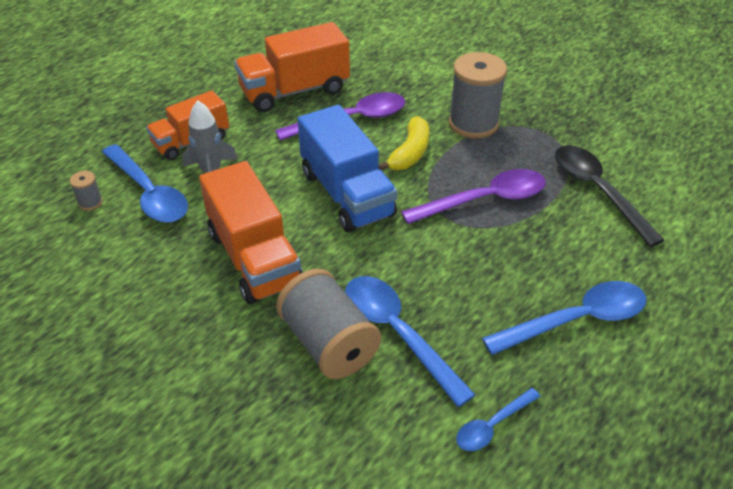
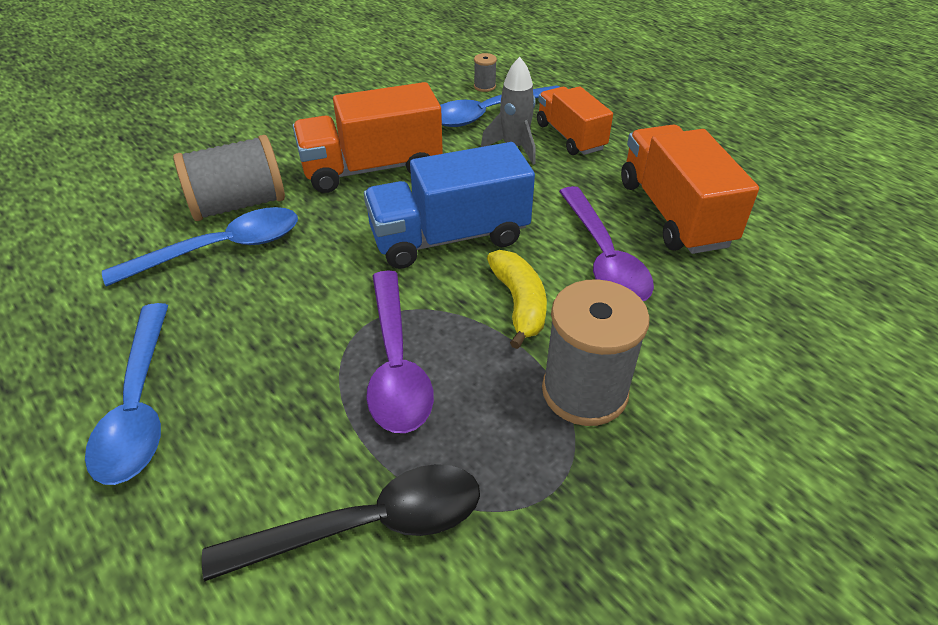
camera: 100 degrees right, 0 degrees up
(409, 153) = (519, 304): yellow banana -> yellow banana turned 135 degrees counterclockwise
(492, 425) = (68, 296): blue spoon -> none

